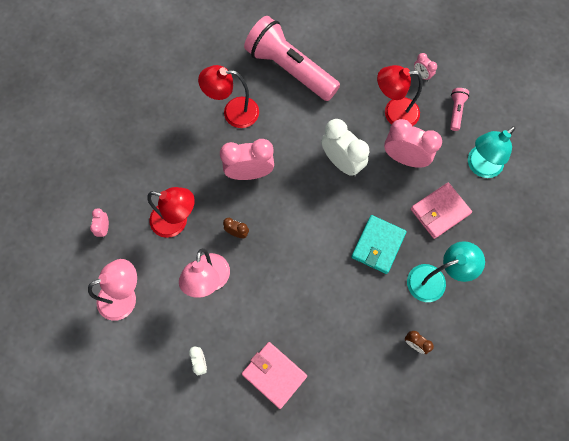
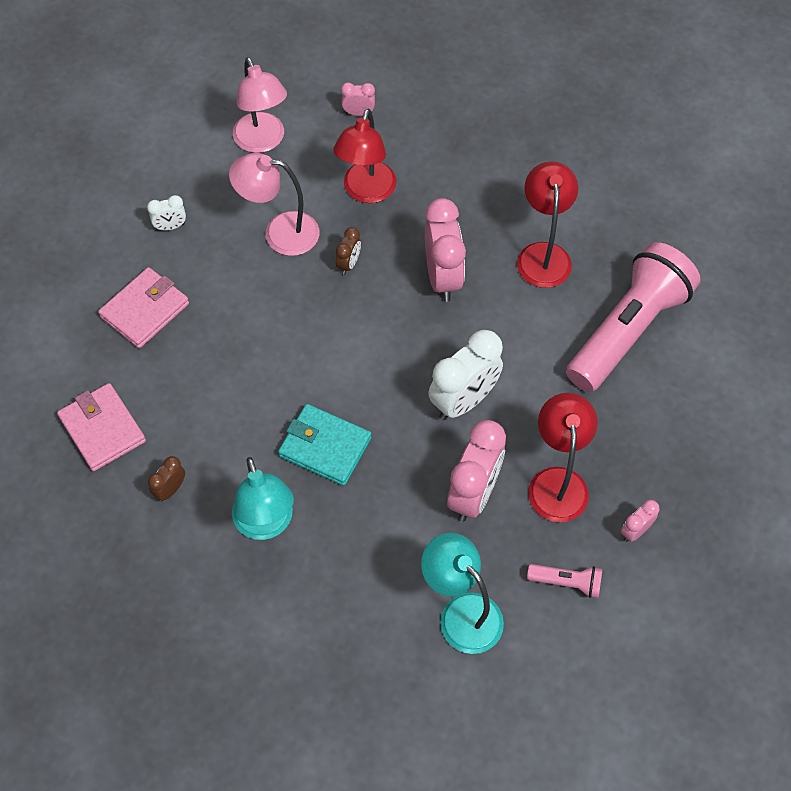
camera: 90 degrees right, 10 degrees down
(439, 211) = (379, 541): pink wallet -> pink wallet (102, 429)

